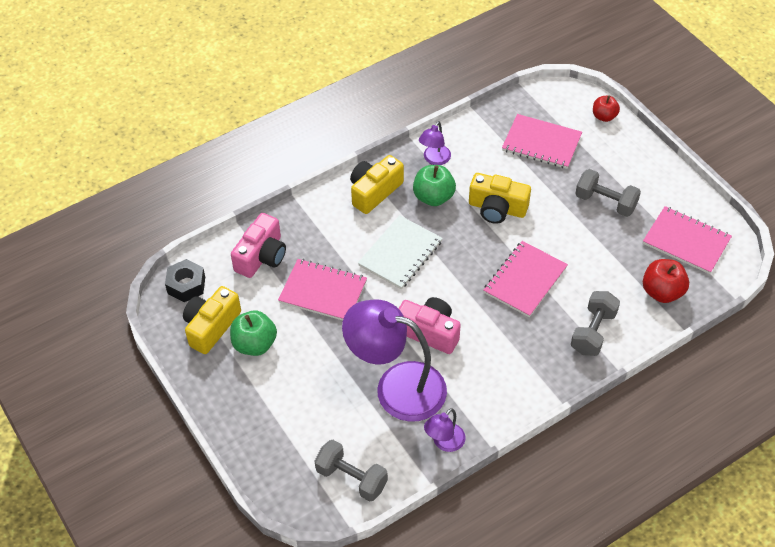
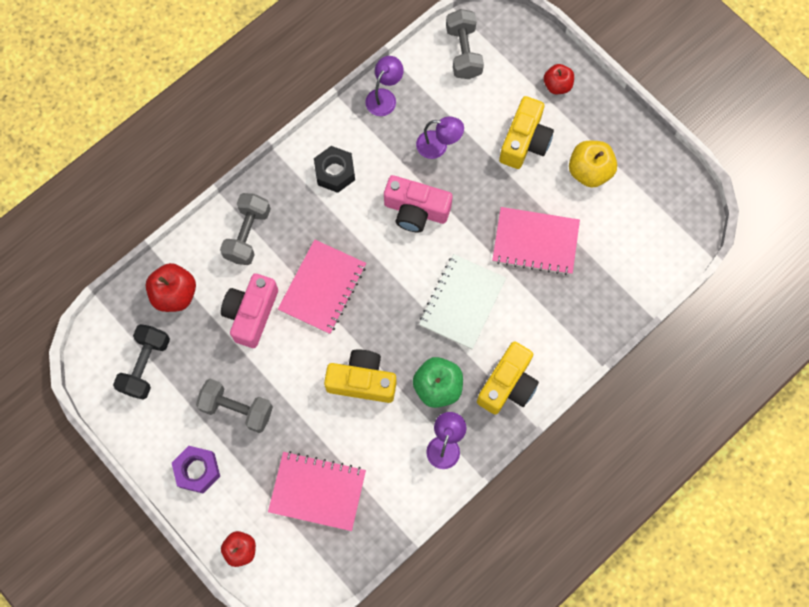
camera: 170 degrees right, 20 degrees up
(186, 285) = (681, 229): black nut -> black nut (335, 172)
(211, 327) = (639, 184): yellow camera -> yellow camera (524, 141)
(254, 344) = (589, 171): green apple -> yellow apple
(261, 256) = (612, 276): pink camera -> pink camera (251, 314)
(261, 429) = (557, 85): none -> red apple
(351, 478) = (463, 52): grey dumbbell -> grey dumbbell turned 60 degrees clockwise
(396, 387) = (438, 146): purple lamp -> purple lamp, size x0.45
(638, 166) = (197, 470): none -> purple nut
(686, 241) = (145, 365): pink notebook -> black dumbbell

